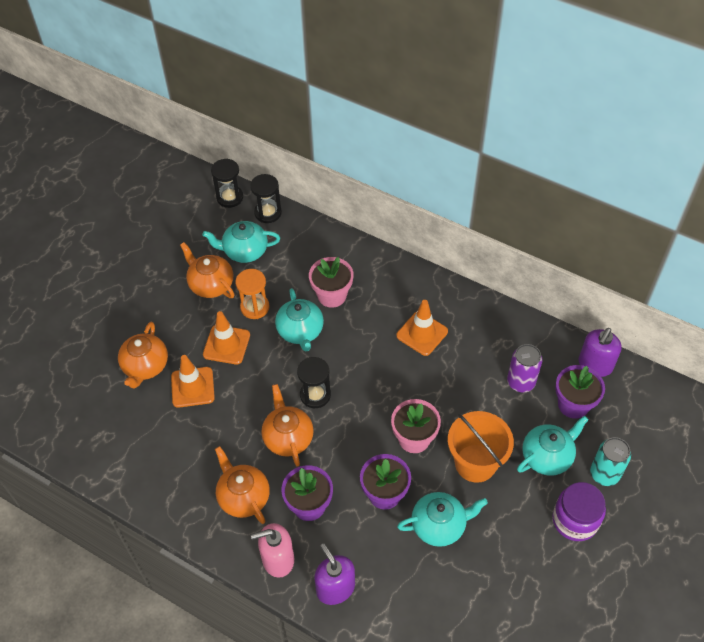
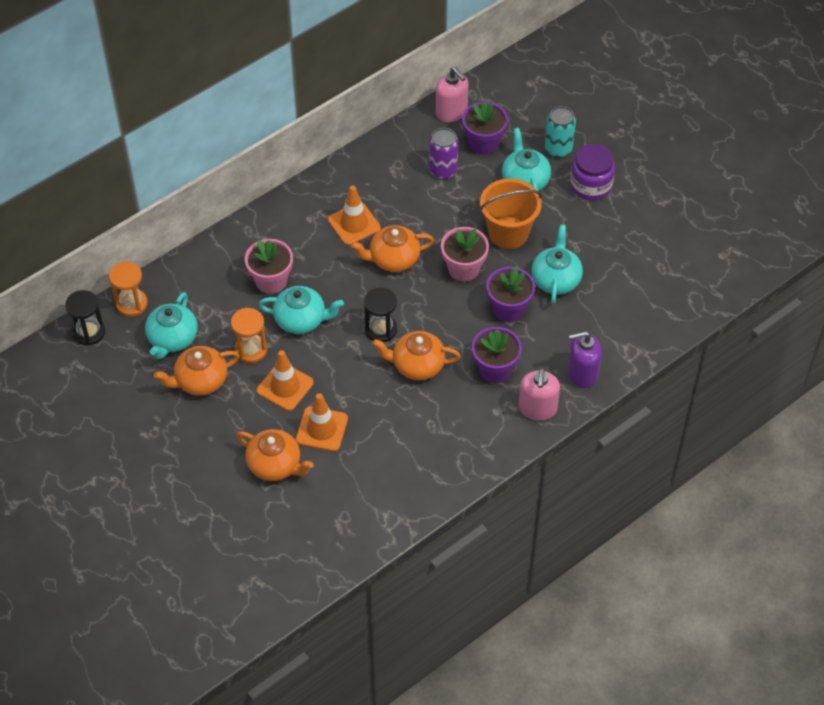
camera: 70 degrees left, 0 degrees up
(243, 497) = (463, 418): orange teapot -> orange teapot (393, 259)
(268, 213) = (131, 304): black hourglass -> orange hourglass
(595, 365) = (451, 112): purple soap dispenser -> pink soap dispenser

